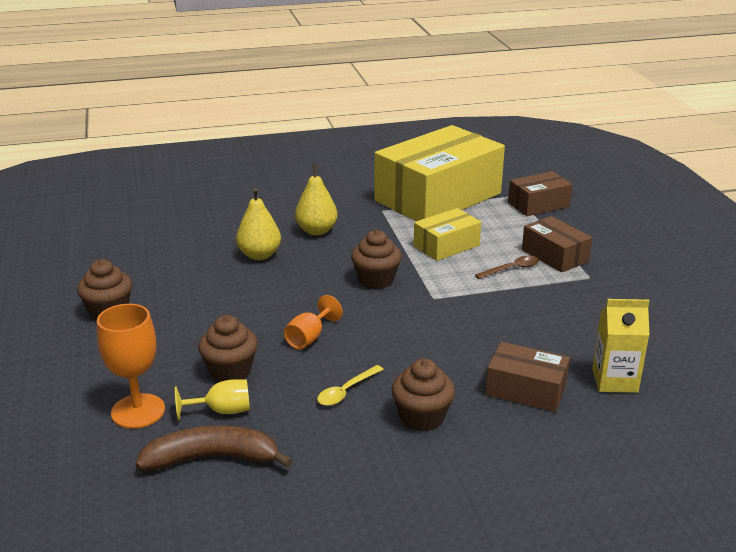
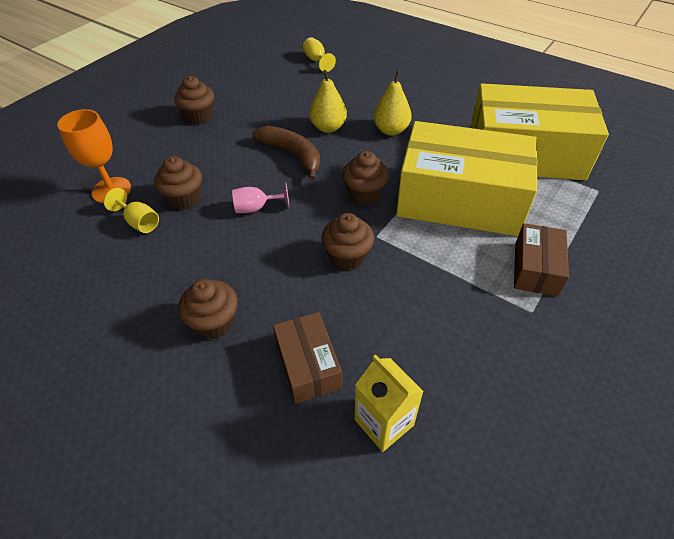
camera: 50 degrees right, 20 degrees up
(145, 214) = (316, 61): none -> yellow goblet
(212, 458) = (88, 249): brown banana -> brown banana (292, 155)
(309, 338) = (256, 208): orange goblet -> pink goblet
(346, 391) = (211, 263): yellow spoon -> none
(436, 321) = (347, 256): none -> brown cupcake
(446, 246) = (460, 199): yellow box -> yellow box, size x2.14
(512, 269) = (476, 255): brown spoon -> none
(538, 204) = (605, 211): brown box -> none

